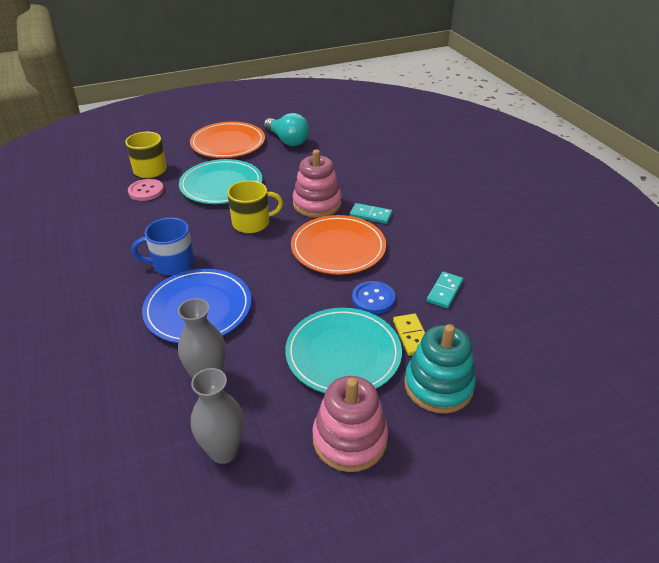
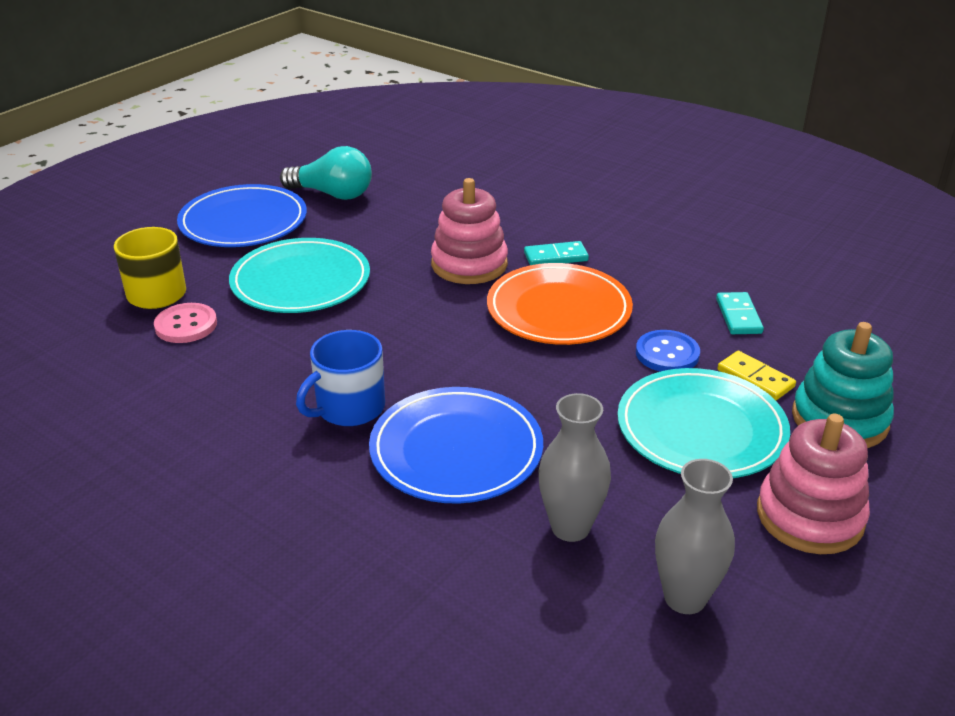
camera: 30 degrees left, 5 degrees down
(228, 143) = (243, 222): orange plate -> blue plate
(252, 223) = (406, 317): yellow mug -> none

